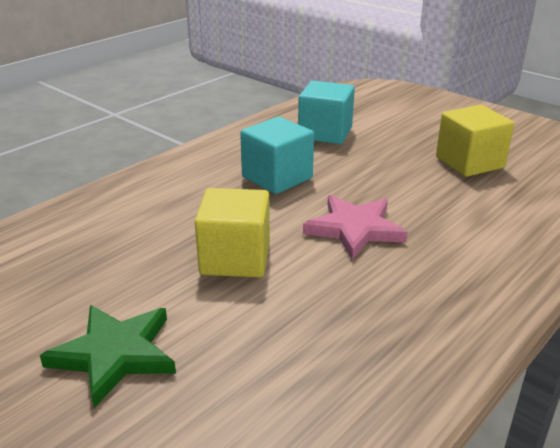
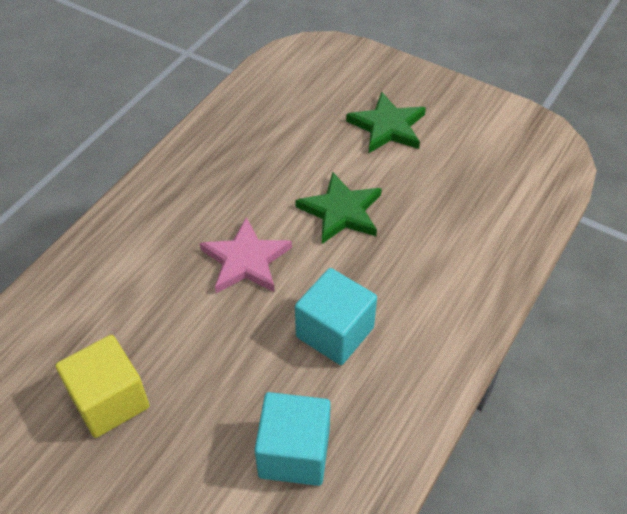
camera: 170 degrees right, 20 degrees up
(235, 258) = (341, 211): yellow cube -> green star

